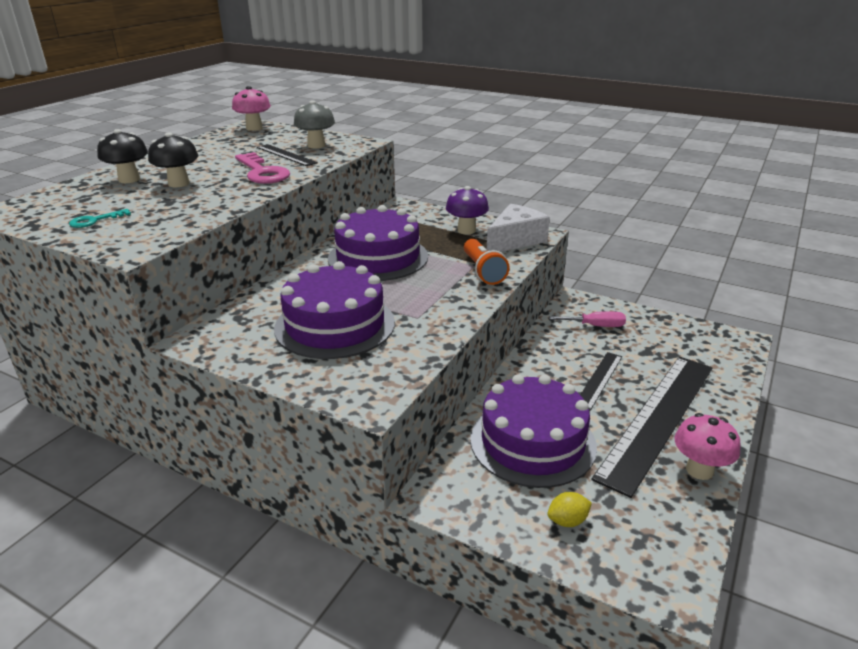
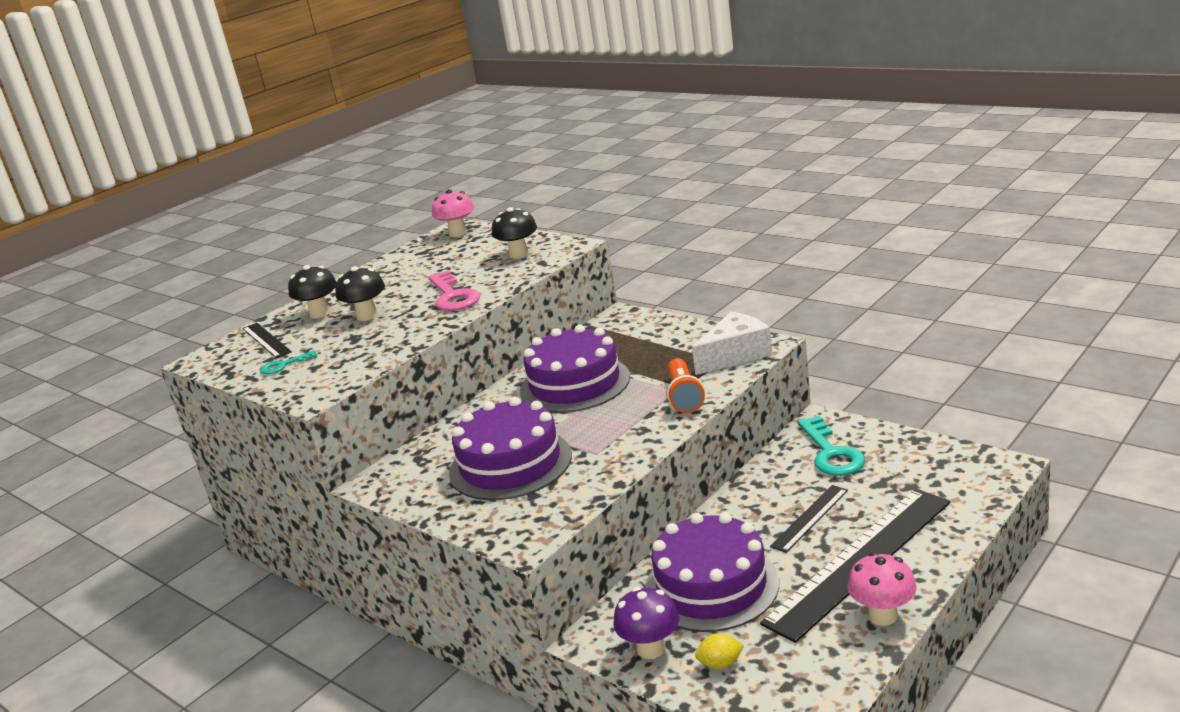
camera: 15 degrees right, 5 degrees down
(286, 155) = (483, 270): black ruler -> black ruler (266, 340)
(316, 145) = (519, 254): grey mushroom -> black mushroom
(466, 230) = (683, 344): purple mushroom -> purple mushroom (651, 649)
(595, 326) = (831, 453): pink screwdriver -> turquoise key

